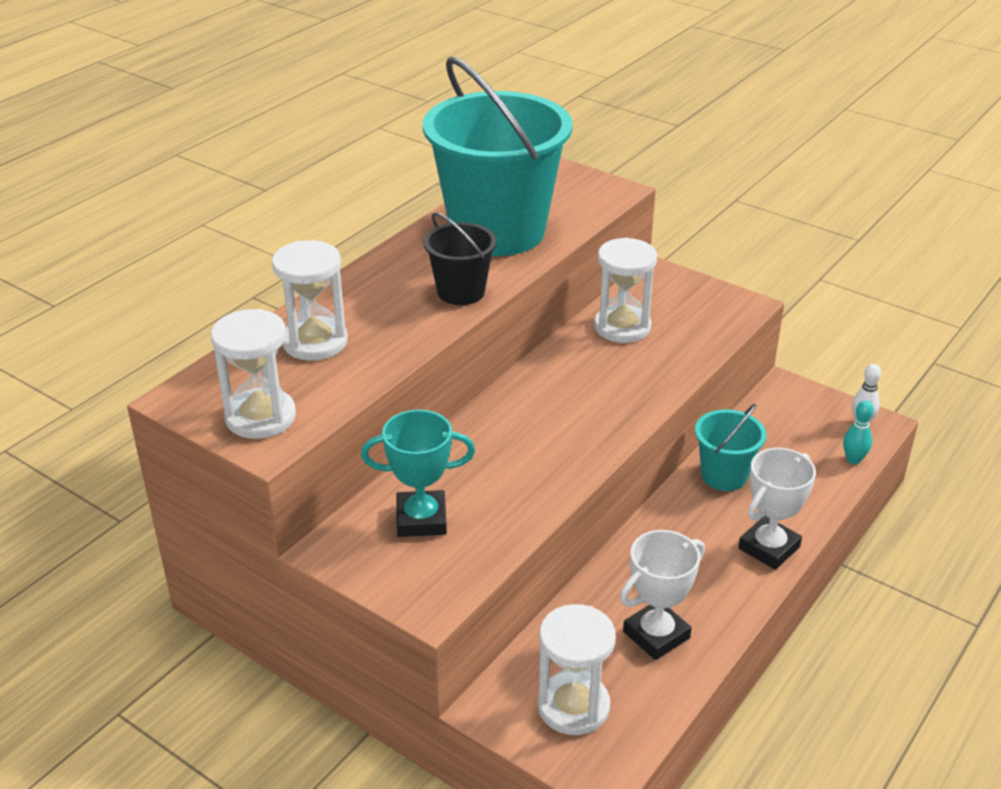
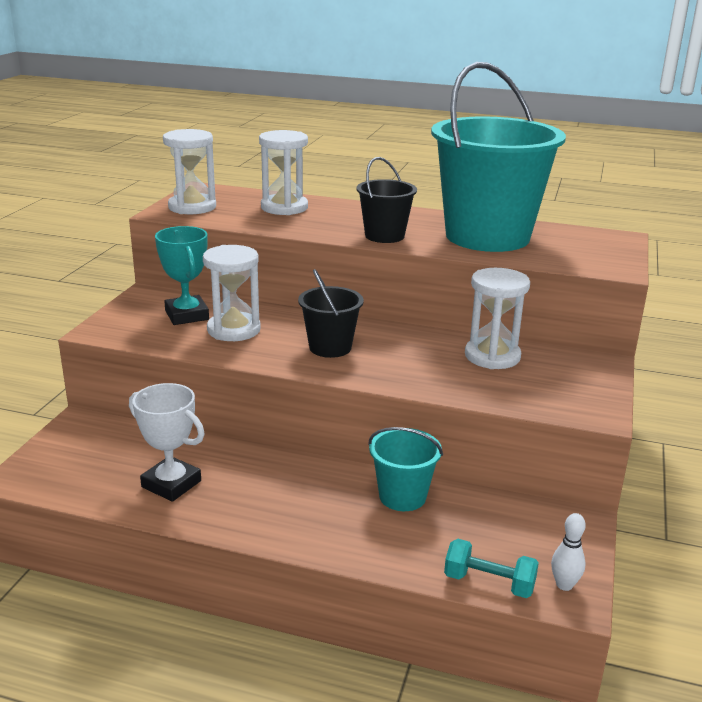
camera: 70 degrees right, 10 degrees down
(561, 423) = (330, 347): none -> black bucket
(573, 706) = (84, 456): white hourglass -> white hourglass (234, 330)
(768, 547) = (310, 535): white trophy -> none
(853, 460) = (489, 583): turquoise bowling pin -> turquoise dumbbell

